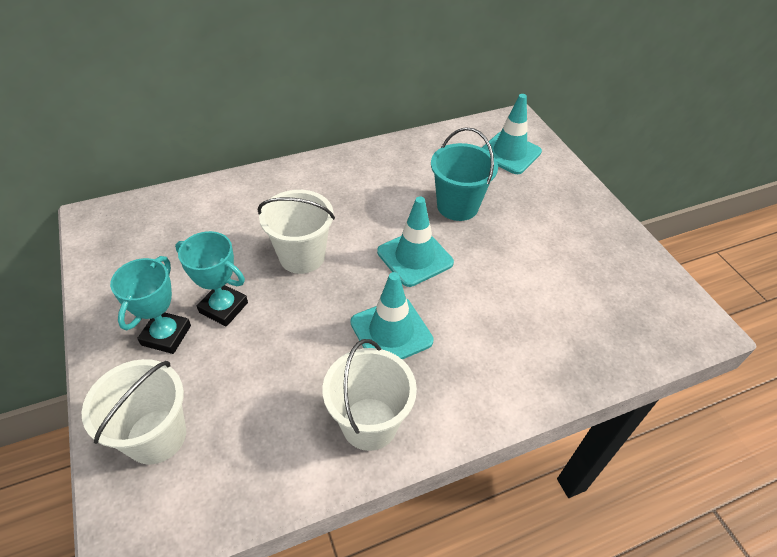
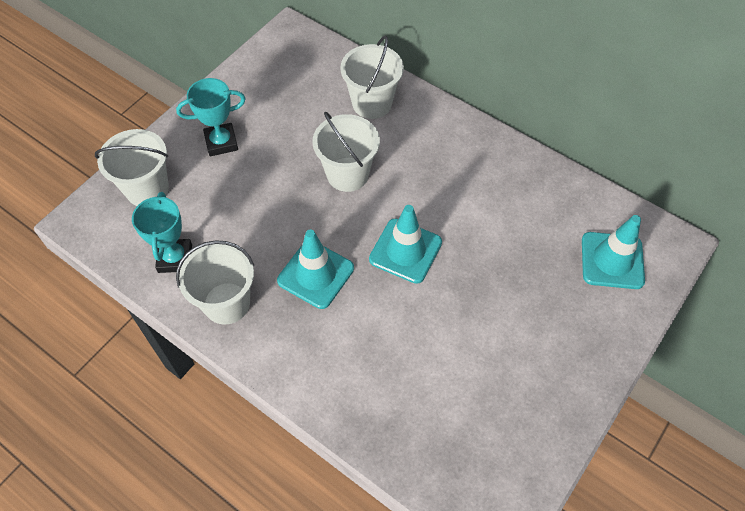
camera: 60 degrees right, 10 degrees up
(223, 307) = (265, 158): turquoise trophy -> turquoise trophy (175, 258)
(242, 204) = (372, 103): none -> white bucket
(457, 206) = (495, 252): turquoise bucket -> none

